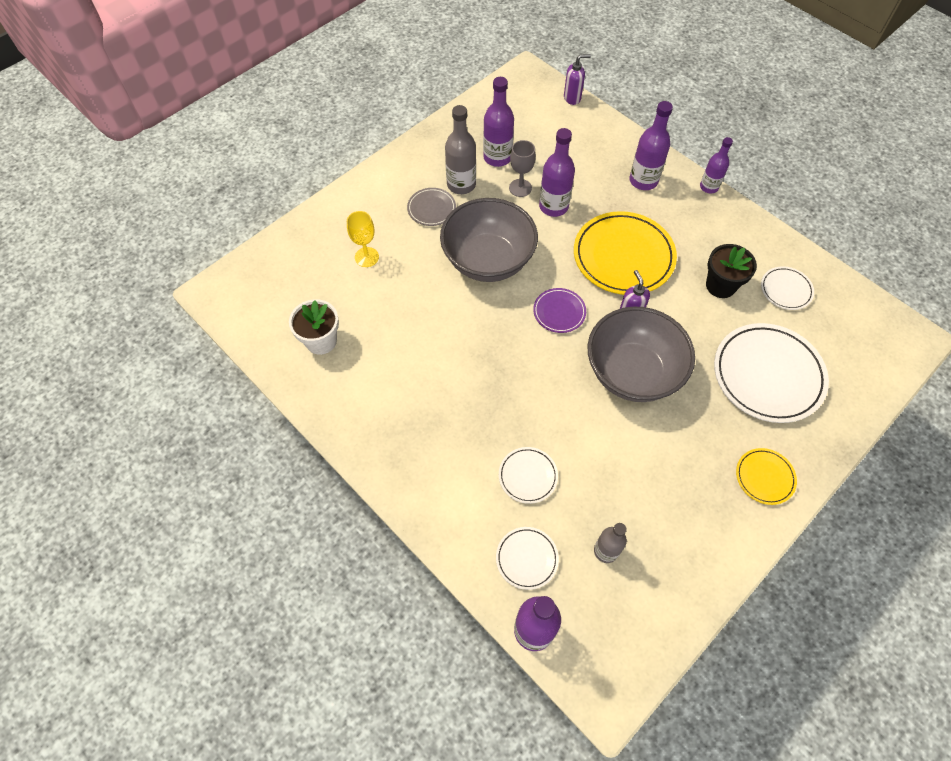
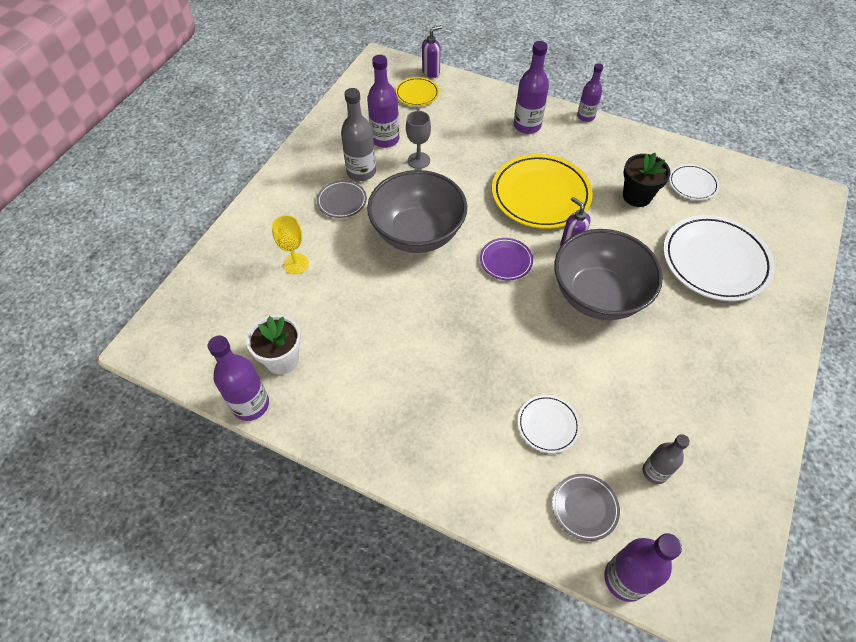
camera: 20 degrees left, 5 degrees down
(526, 558) = (584, 507): white plate -> grey plate
(553, 206) = (457, 168): purple bottle -> purple bottle (251, 404)
(764, 477) = (758, 352): yellow plate -> yellow plate (417, 94)

